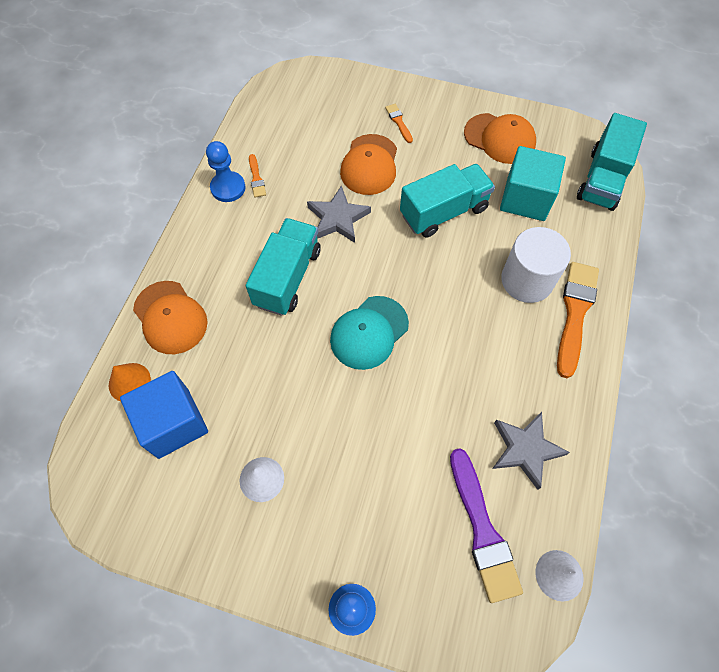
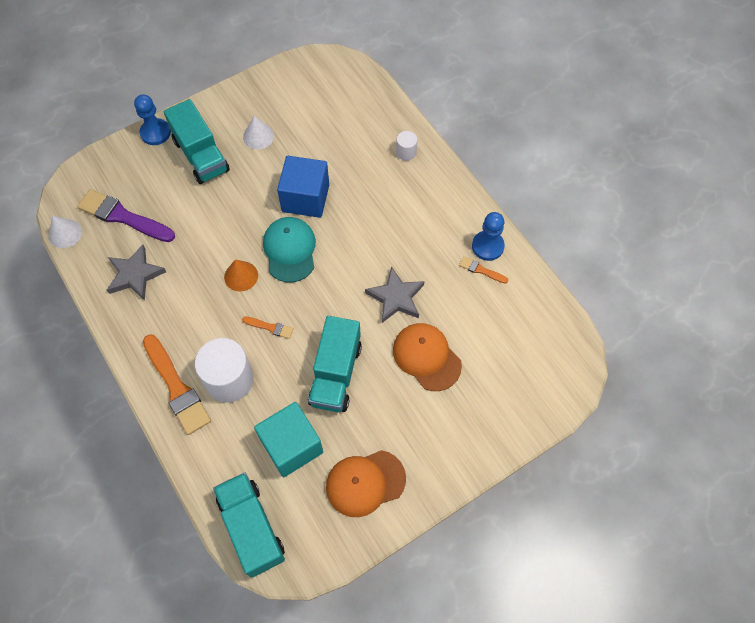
camera: 130 degrees right, 0 degrees up
(129, 382) = (379, 110): orange cone -> orange cone (241, 276)
(170, 317) = (406, 152): orange cap -> white cylinder
(173, 423) = (332, 116): blue cube -> blue cube (305, 198)
(287, 277) = (375, 233): turquoise truck -> turquoise truck (201, 155)
(398, 122) = (453, 415): orange brush -> orange brush (270, 327)

